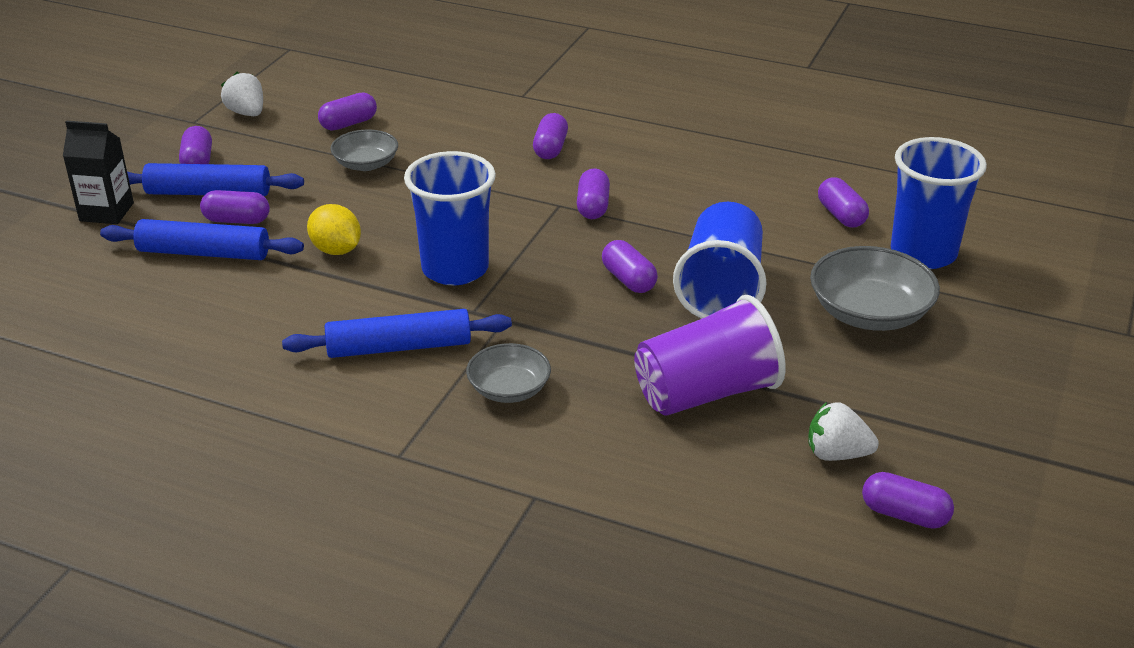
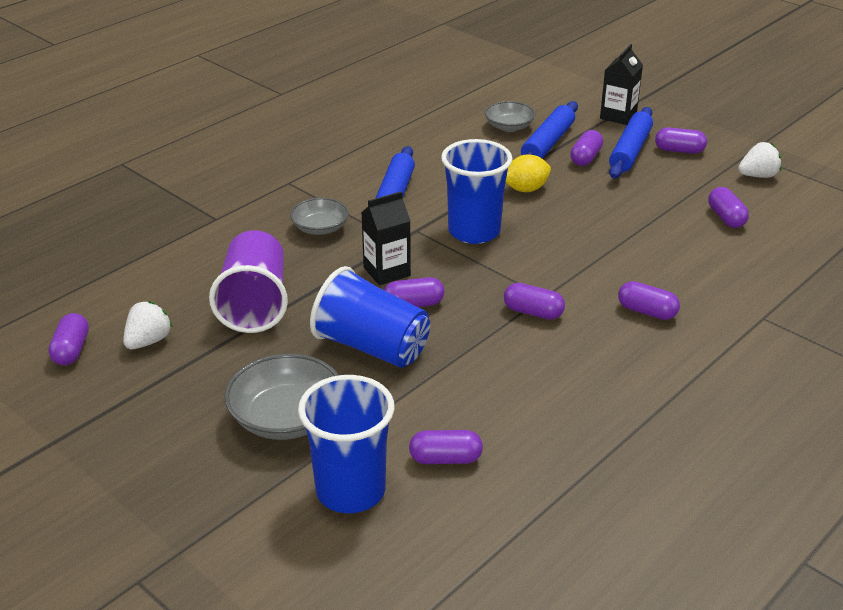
camera: 110 degrees right, 0 degrees up
(366, 164) = (651, 216): grey bowl -> grey bowl (509, 127)
(576, 312) = (387, 271): none -> black carton
(904, 515) = (71, 350): purple capsule -> purple capsule turned 45 degrees counterclockwise

